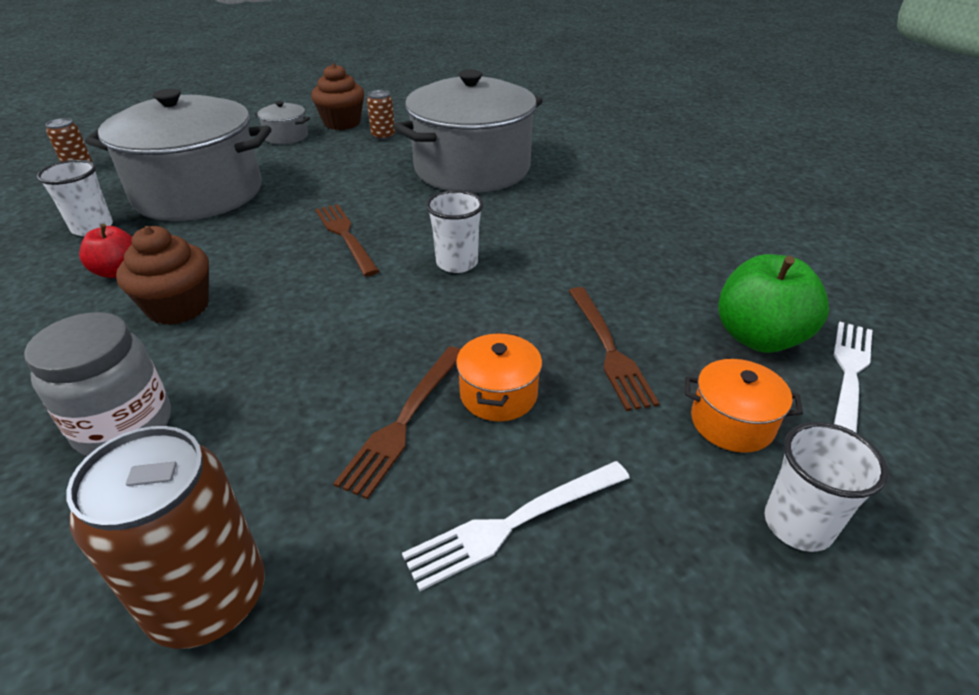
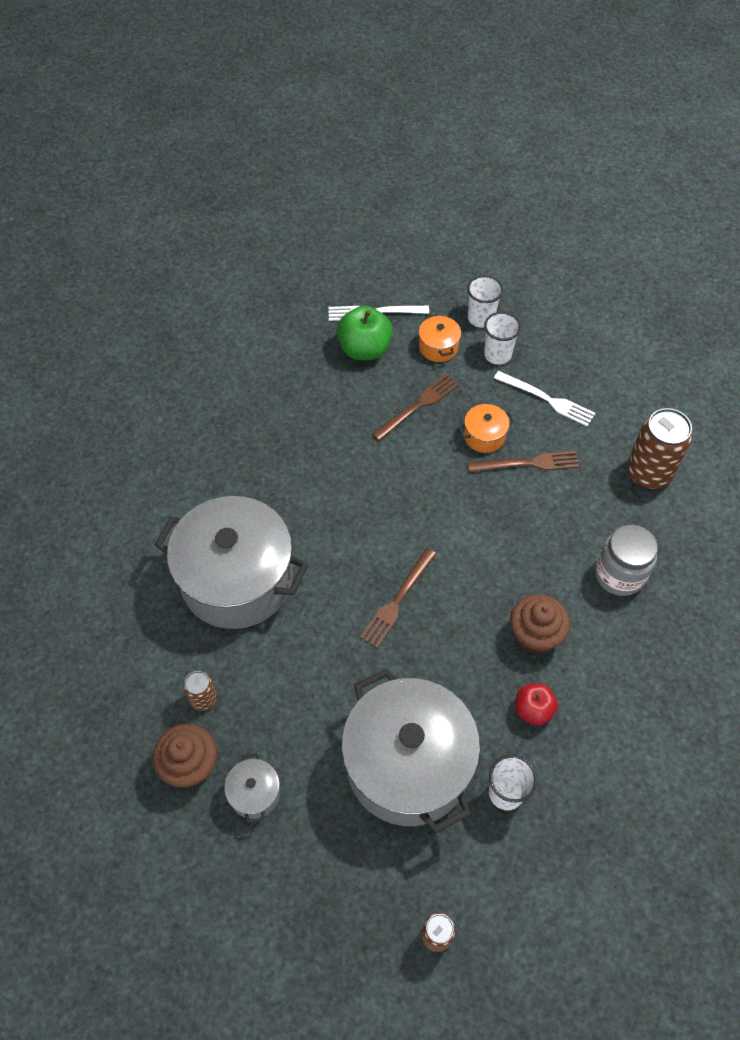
camera: 120 degrees left, 20 degrees up
(457, 263) = (385, 513): white cup -> white cup (497, 355)

